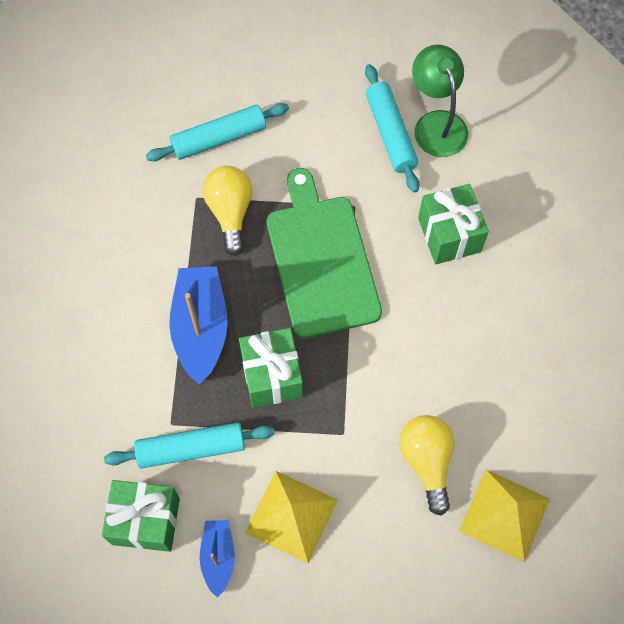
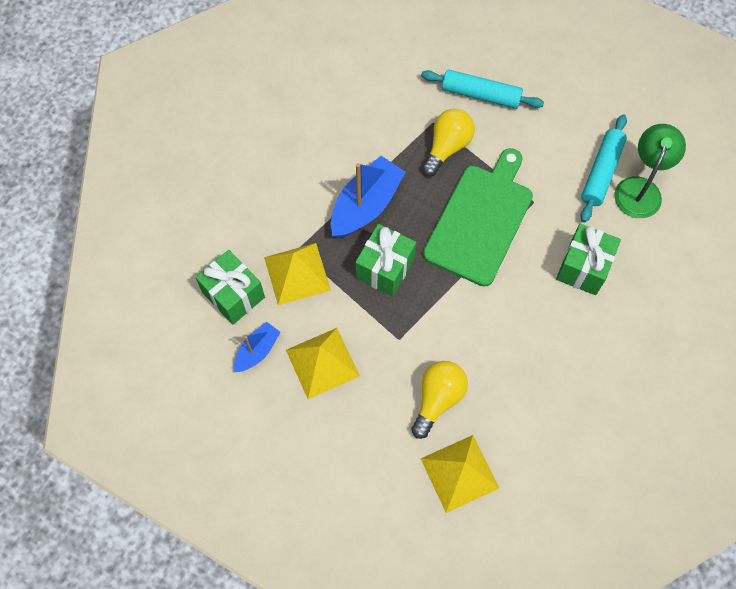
camera: 40 degrees right, 0 degrees up
(191, 448) = (297, 273): turquoise rolling pin -> yellow pyramid

